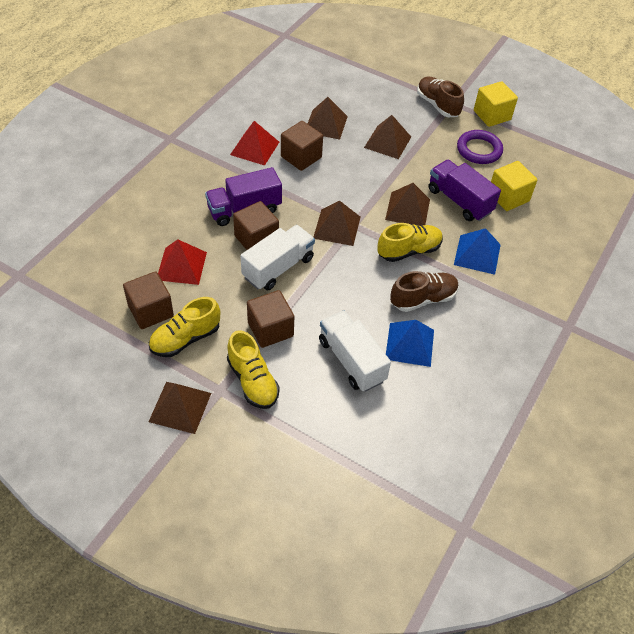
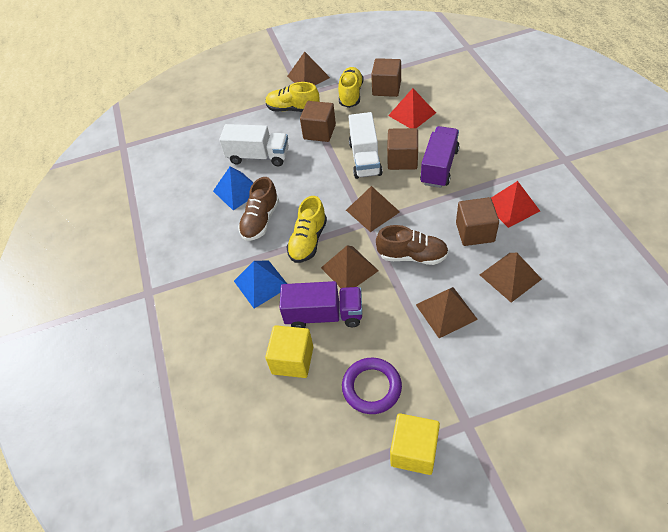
camera: 140 degrees right, 0 degrees up
(437, 105) = (472, 404): brown shoe -> brown shoe (412, 256)

